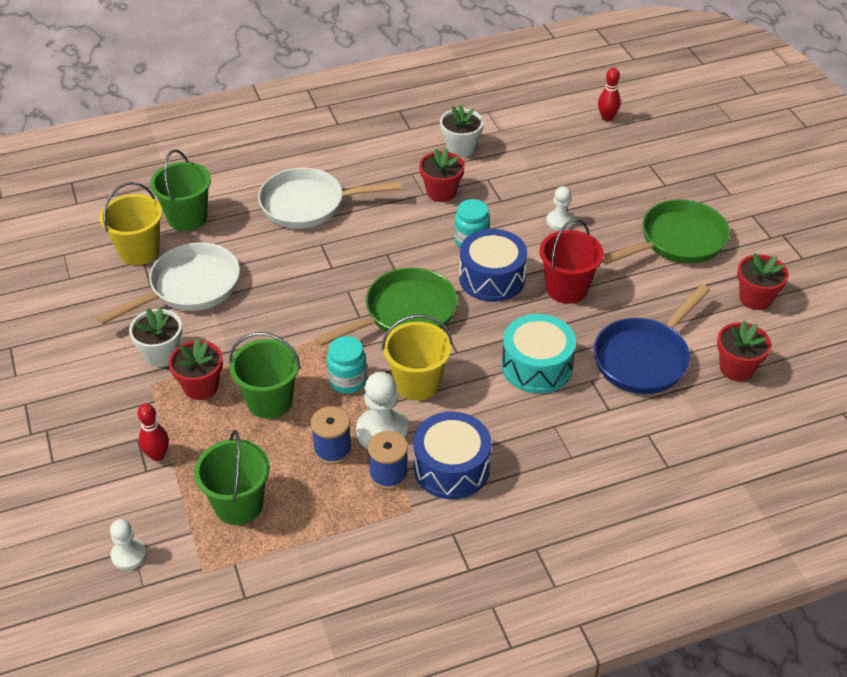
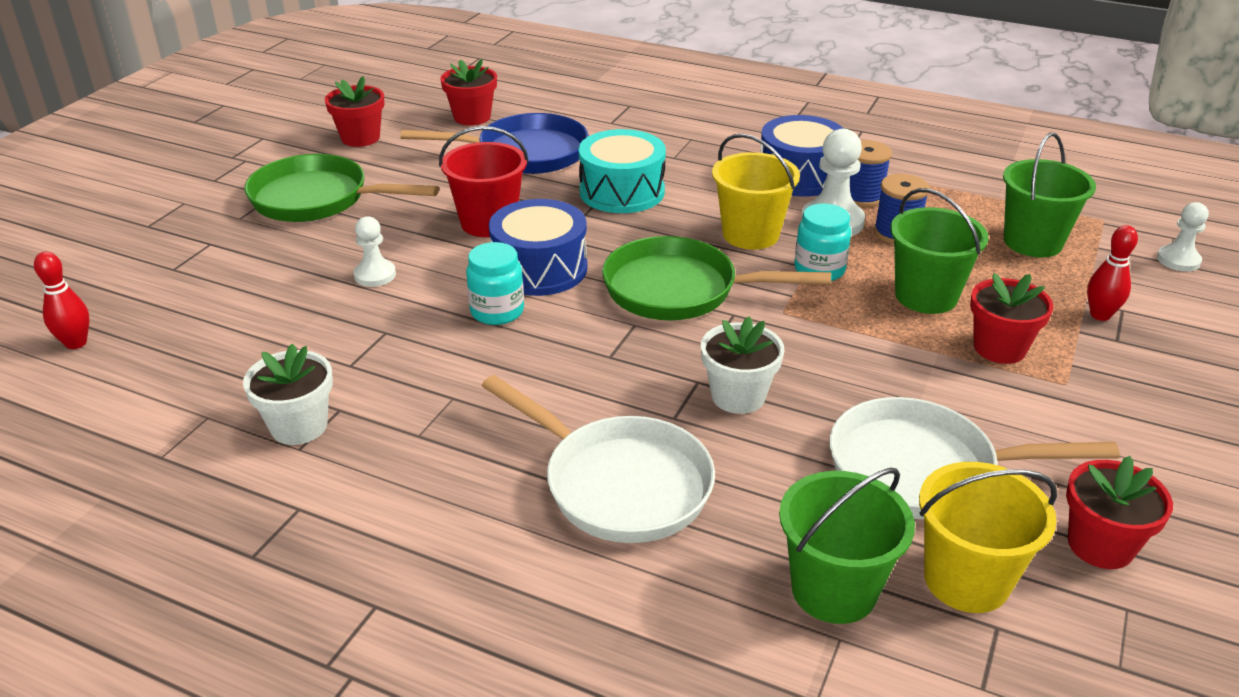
camera: 135 degrees left, 10 degrees down
(161, 354) = (1029, 408): white flower pot -> white flower pot (738, 396)
(441, 192) = (429, 385): red flower pot -> red flower pot (1100, 545)

